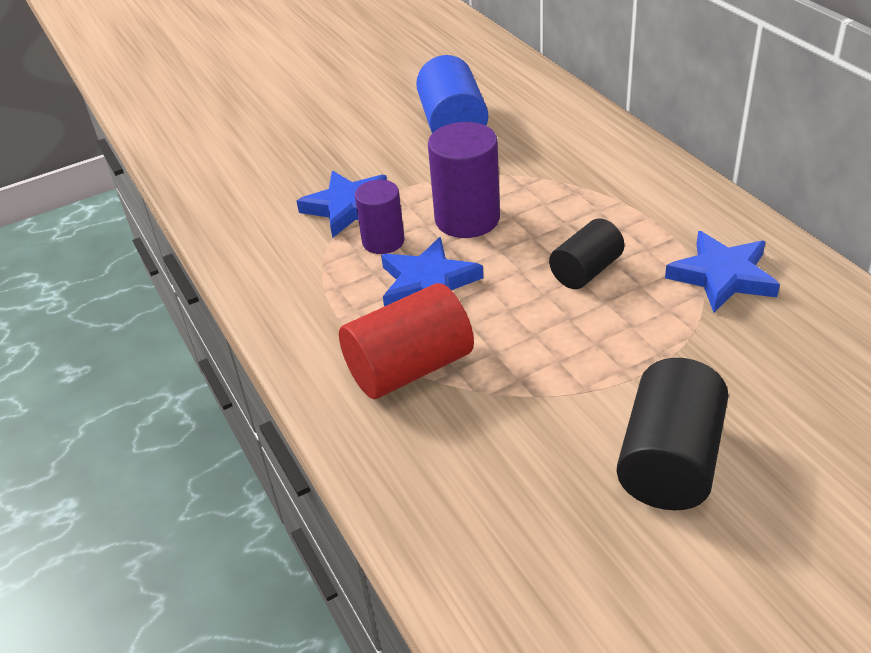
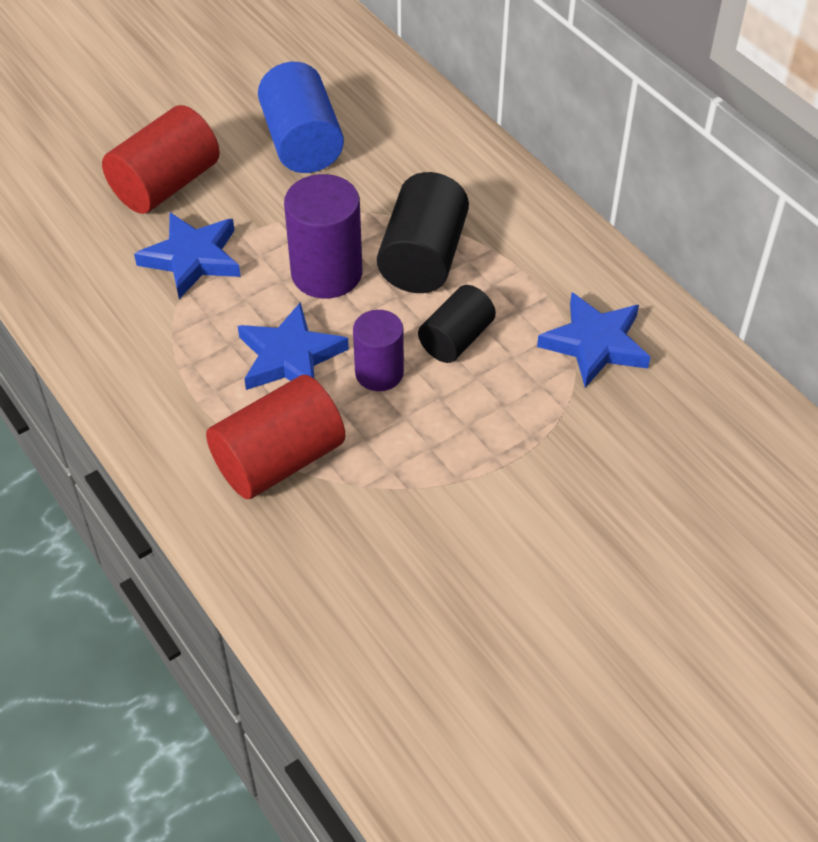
camera: 10 degrees left, 10 degrees up
(333, 155) = (166, 184): none -> red cylinder
(383, 241) = (236, 303): purple cylinder -> purple cylinder (379, 373)
(669, 461) = (538, 554): black cylinder -> black cylinder (423, 257)

